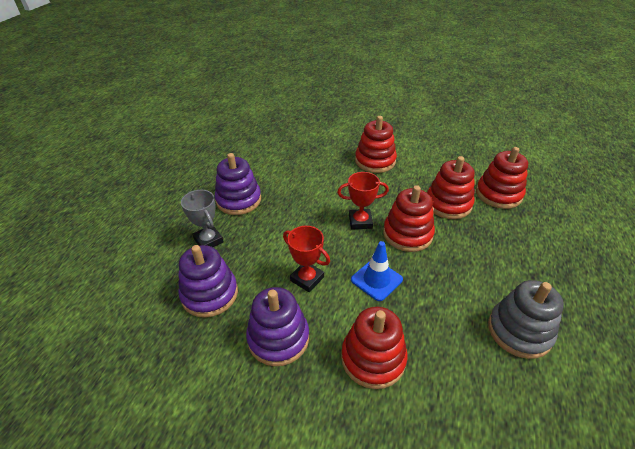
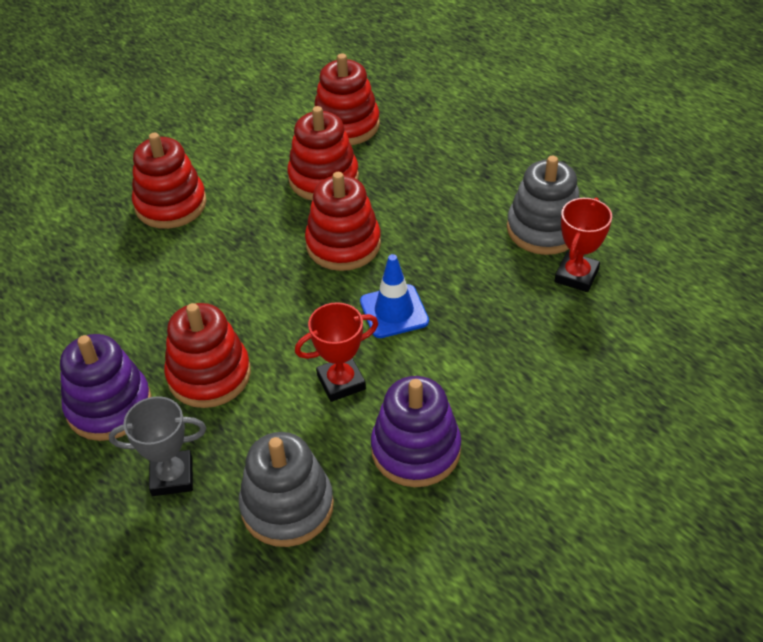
camera: 60 degrees left, 5 degrees up
(210, 294) = (287, 506): purple stacking toy -> grey stacking toy
(360, 221) = (282, 280): red trophy -> red trophy (576, 276)
(373, 358) = (501, 368): red stacking toy -> red stacking toy (209, 375)

